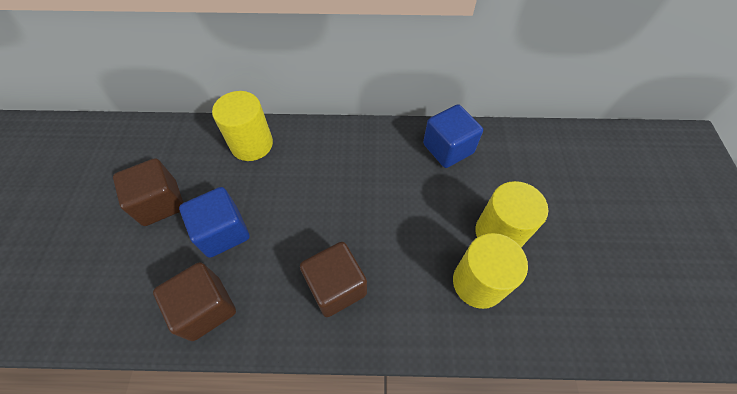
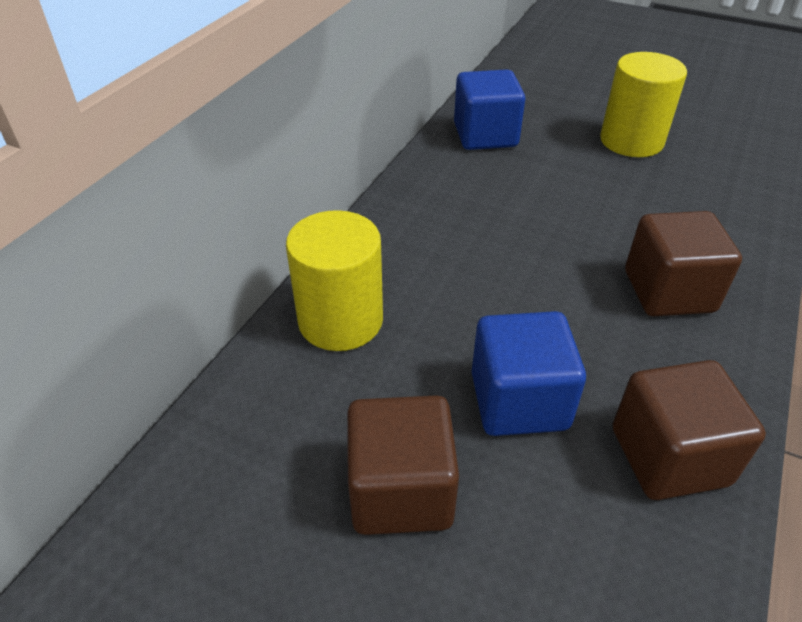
camera: 65 degrees left, 15 degrees down
(478, 283) = (694, 175): yellow cylinder -> none

